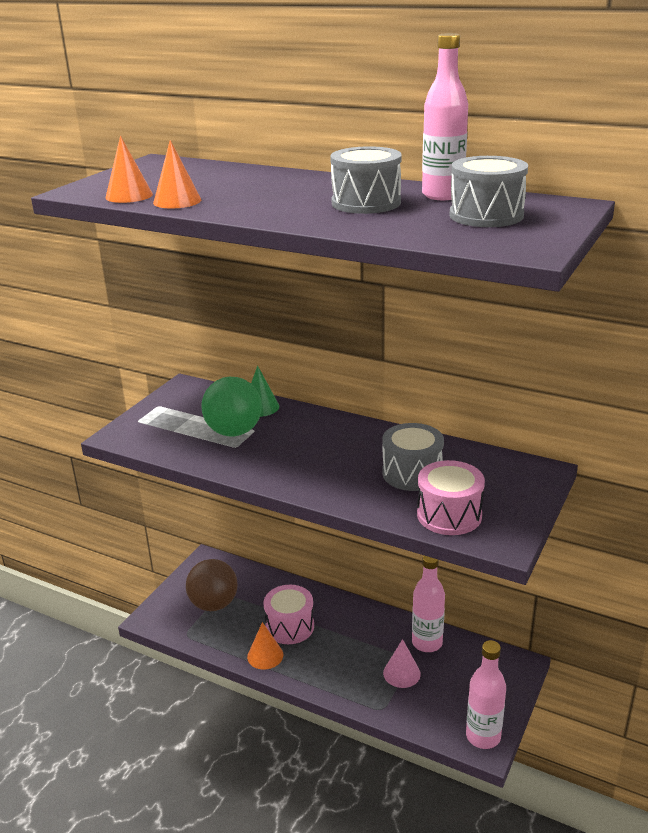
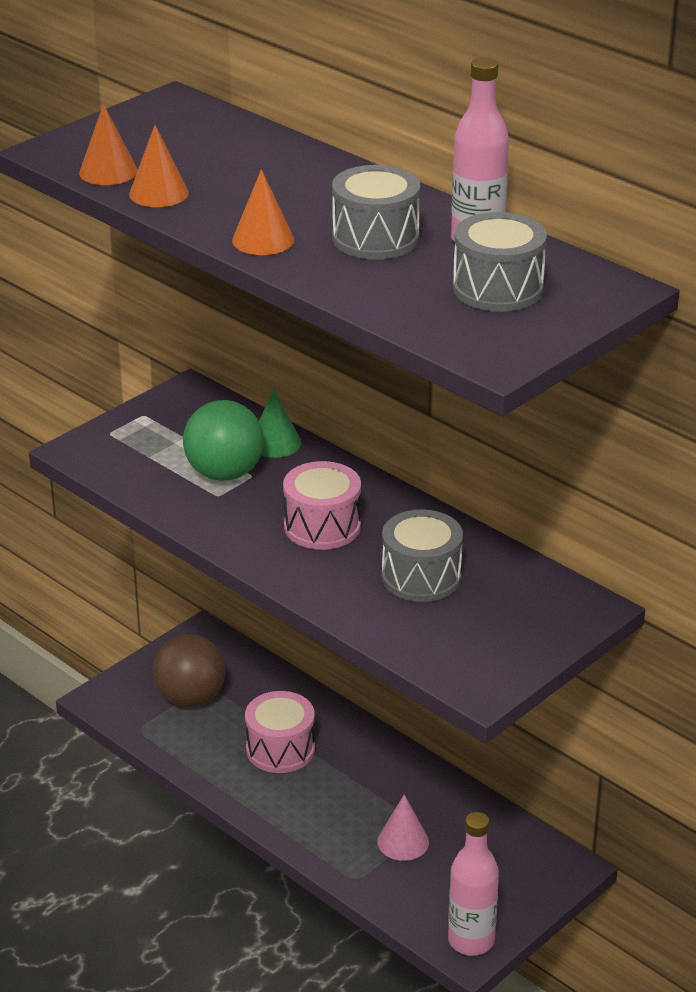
camera: 15 degrees right, 5 degrees up
(265, 655) = (233, 779): orange cone -> orange cone (263, 240)
(427, 643) = (456, 811): pink bottle -> none
(449, 515) = (435, 640): pink drum -> pink drum (322, 526)

